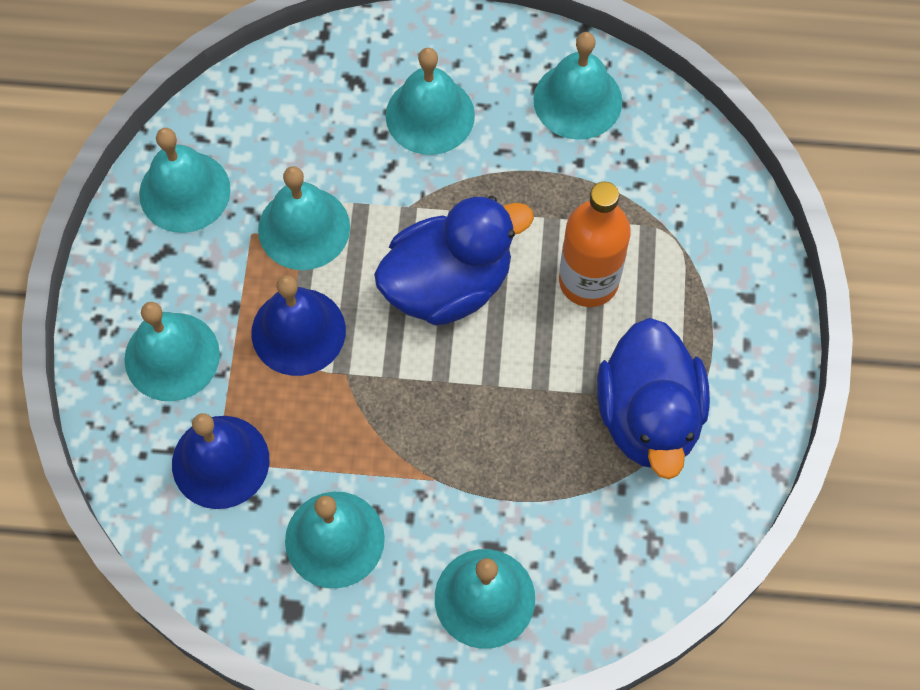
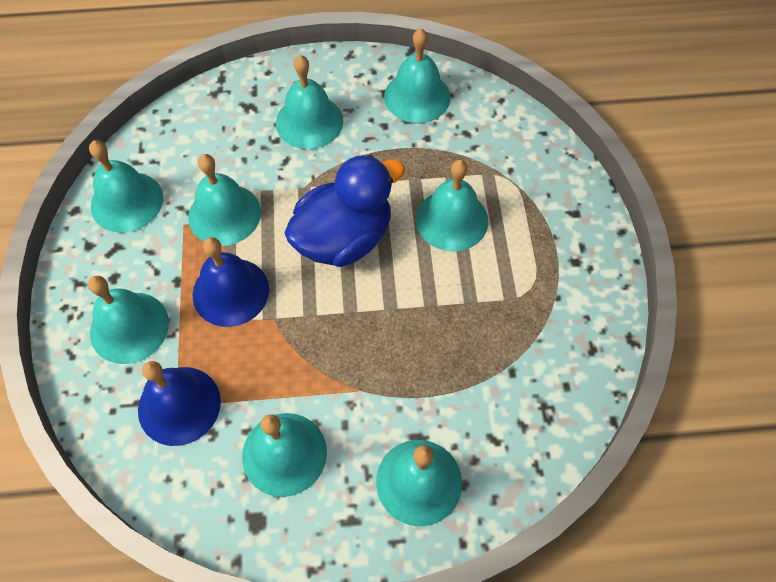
camera: 10 degrees left, 5 degrees down
(588, 281) = (452, 220): orange bottle -> turquoise bell
(649, 416) = (520, 312): blue duck -> none

